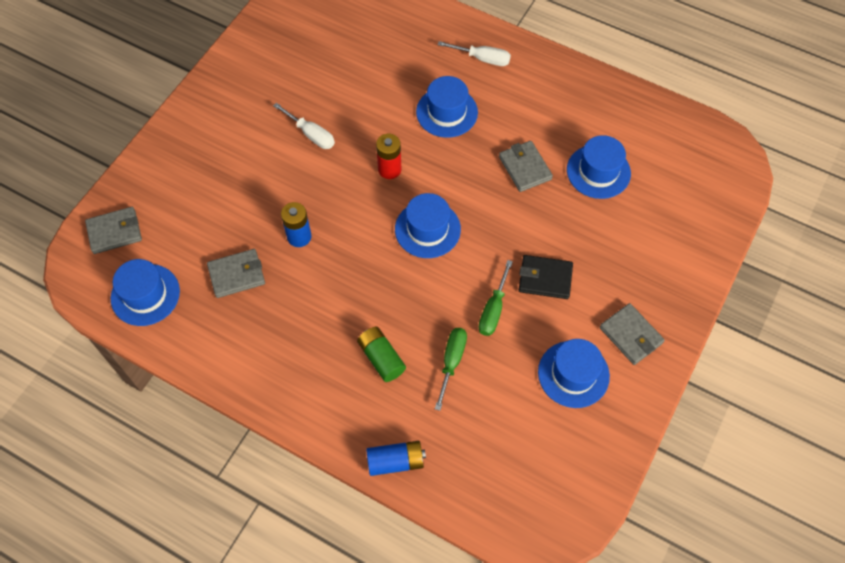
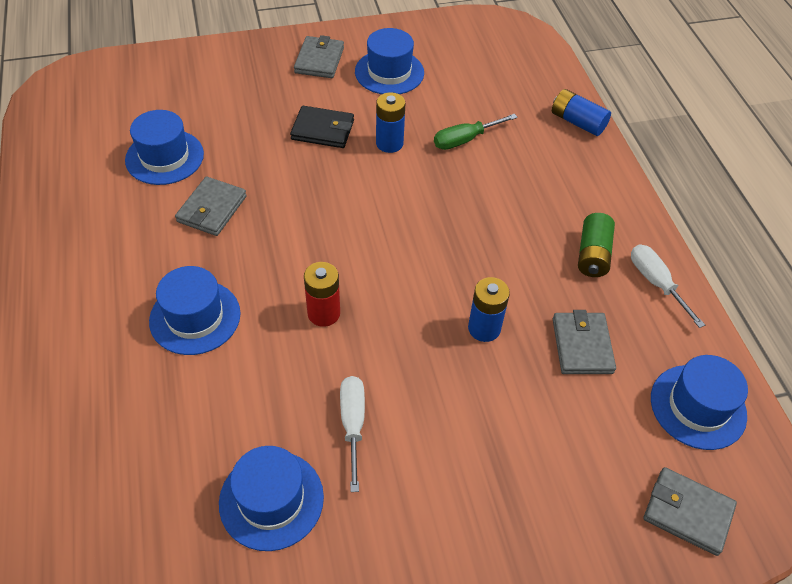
camera: 135 degrees left, 10 degrees down
(237, 275) = (582, 346): grey wallet -> grey wallet turned 60 degrees clockwise
(381, 358) = (517, 182): green battery -> green battery (592, 254)
(427, 229) = (361, 235): blue hat -> blue hat (271, 500)
(482, 59) = (78, 338): white screwdriver -> white screwdriver (656, 283)
(493, 309) = (389, 143): green screwdriver -> blue battery
(545, 278) = (323, 130): black wallet -> black wallet turned 45 degrees counterclockwise

